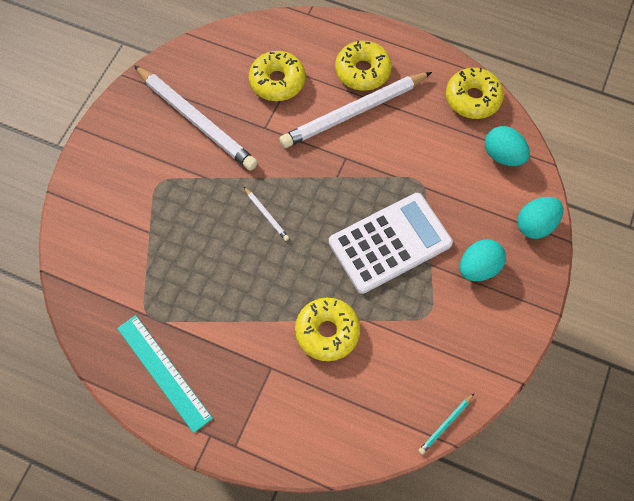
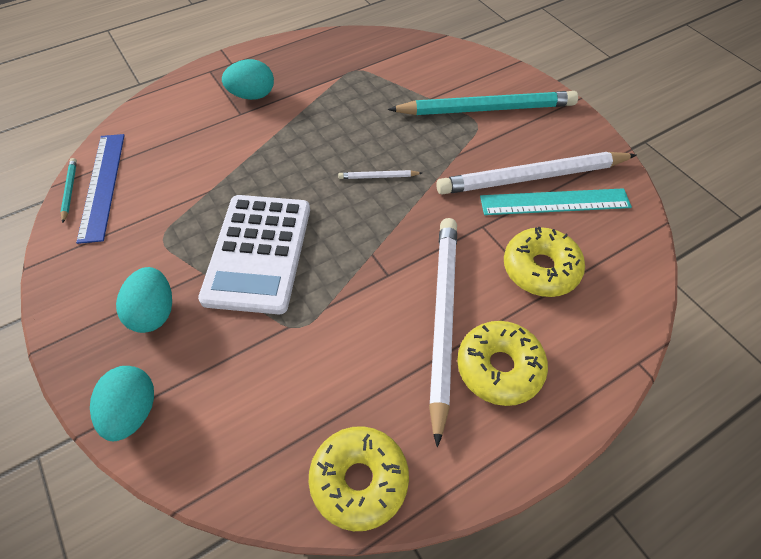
camera: 125 degrees right, 10 degrees down
(136, 184) = (487, 109): none -> turquoise pencil
(163, 372) = (302, 60): turquoise ruler -> turquoise ruler (554, 202)
(327, 332) = (229, 160): yellow donut -> none
(422, 404) = (102, 185): none -> blue ruler
(503, 155) = (247, 449): turquoise egg -> turquoise egg (252, 95)

